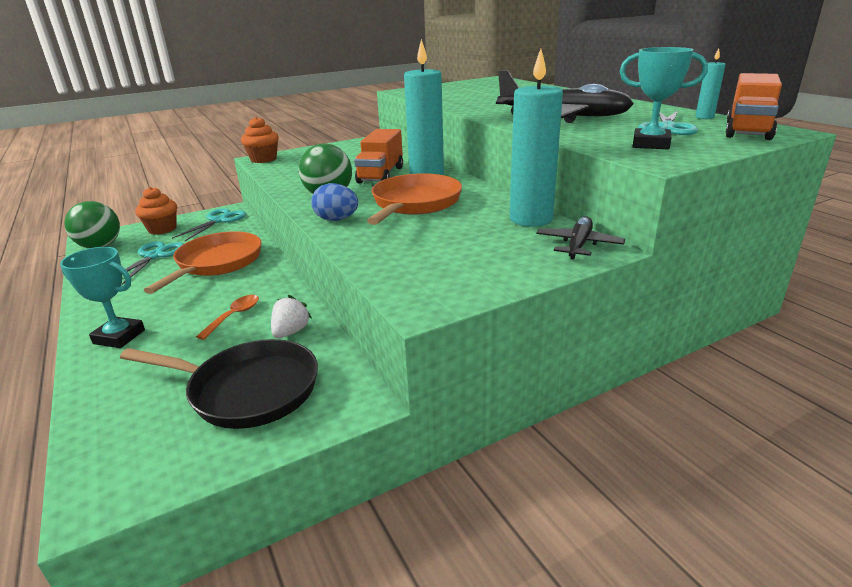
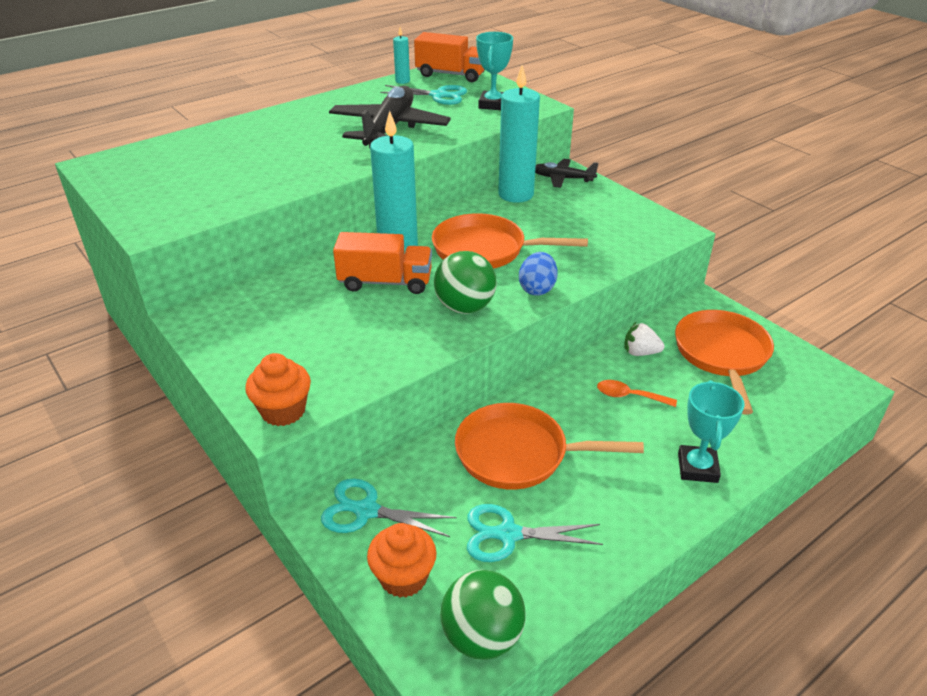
camera: 100 degrees left, 10 degrees up
(247, 390) = (722, 355): black pan -> orange pan

